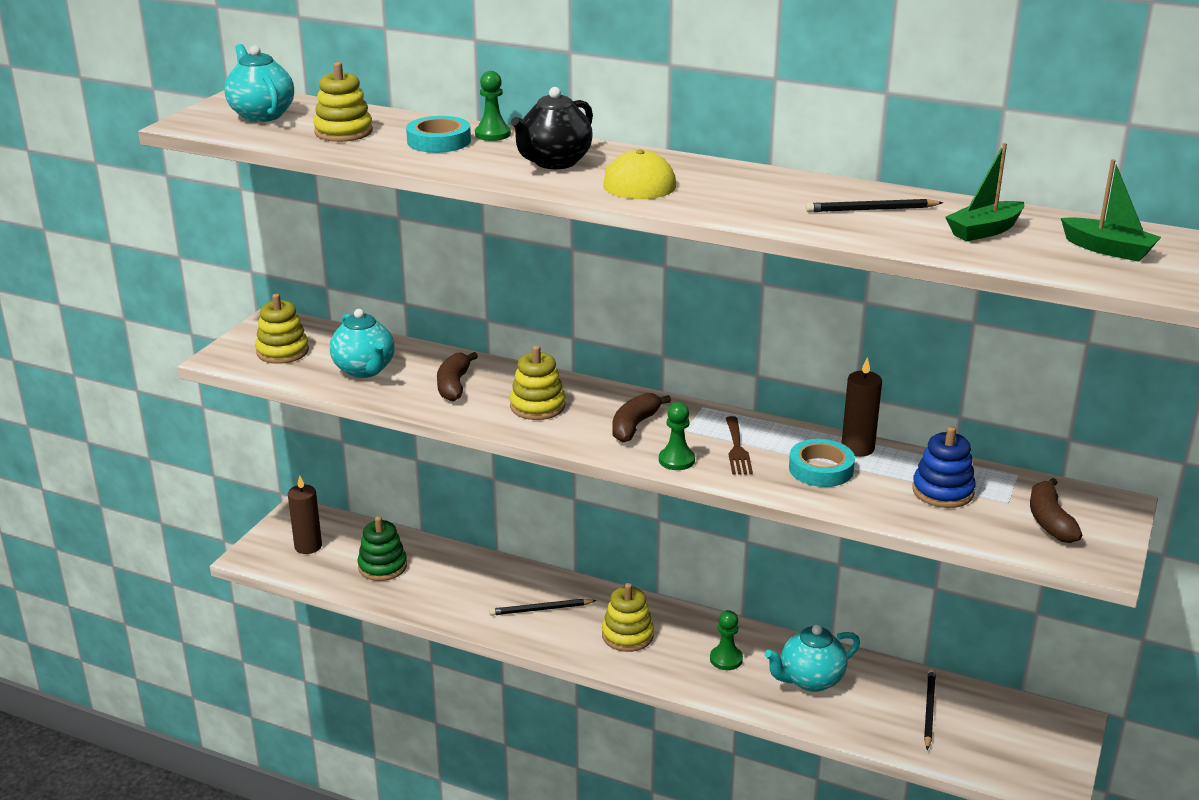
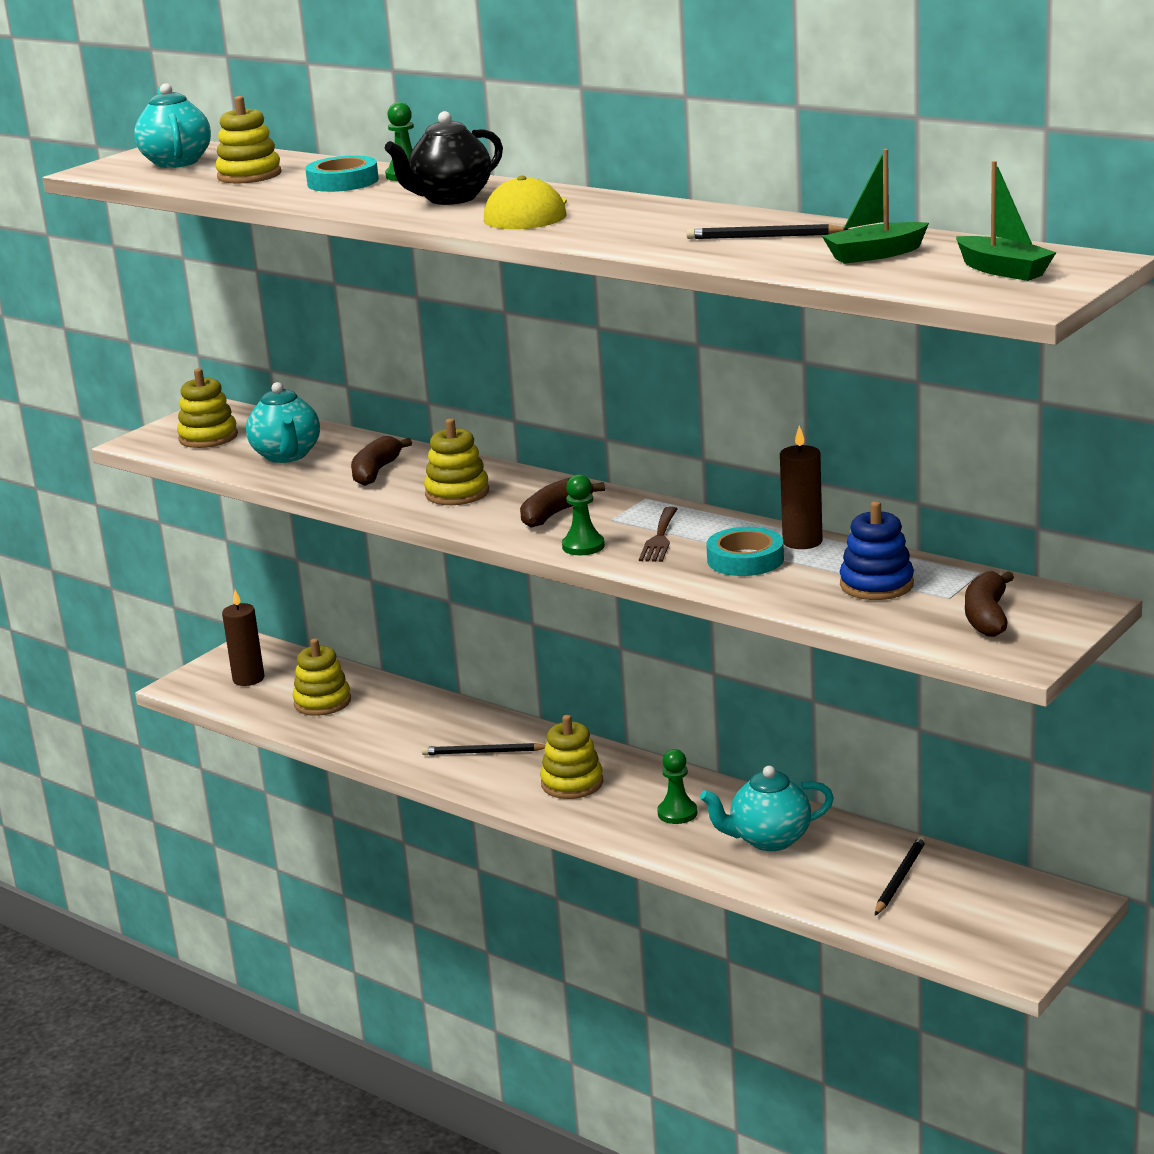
camera: 15 degrees right, 5 degrees down
(382, 566) = (322, 702): green stacking toy -> yellow stacking toy

